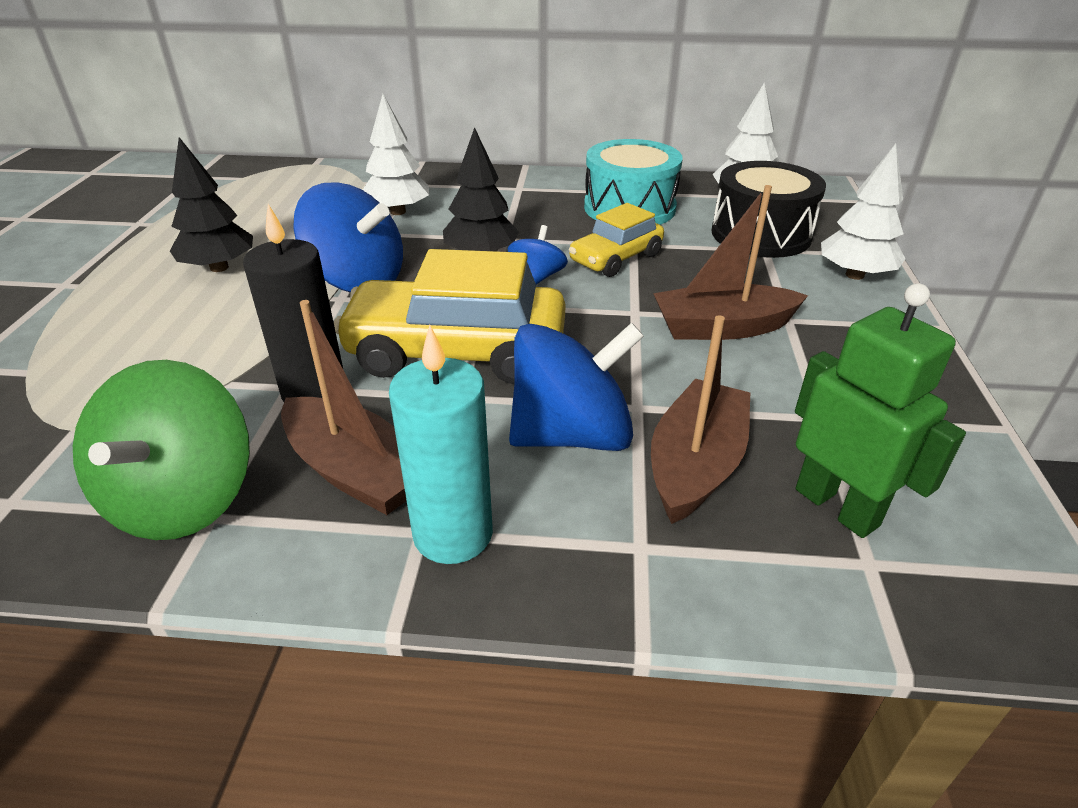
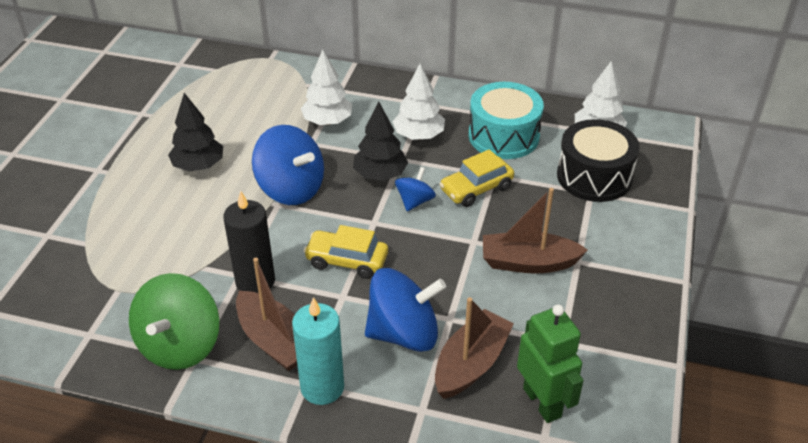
camera: 10 degrees right, 5 degrees up
(456, 352) = (347, 261): yellow car -> yellow car, size x0.57
(854, 275) = (645, 226): white tree -> white tree (418, 136)

